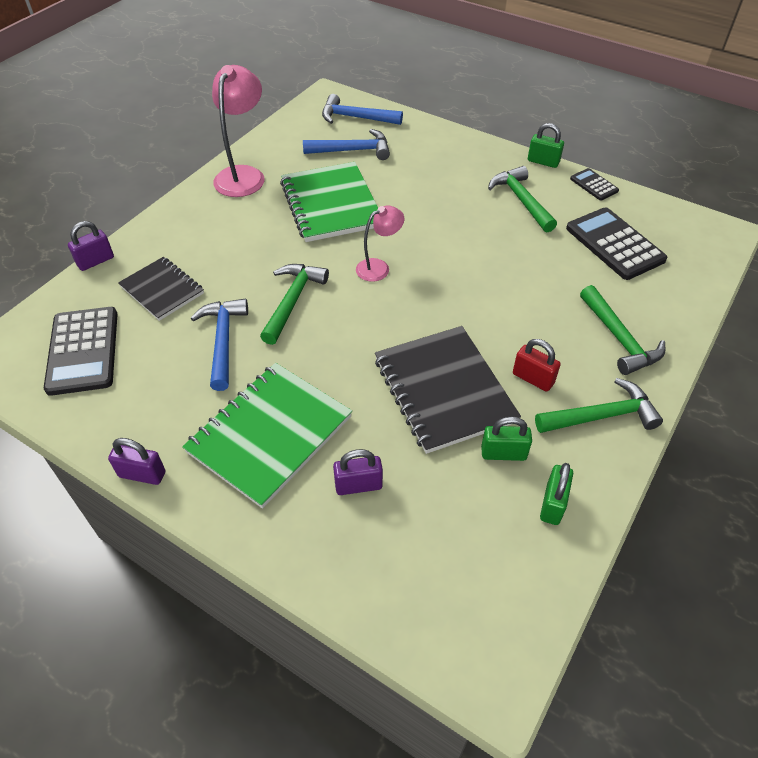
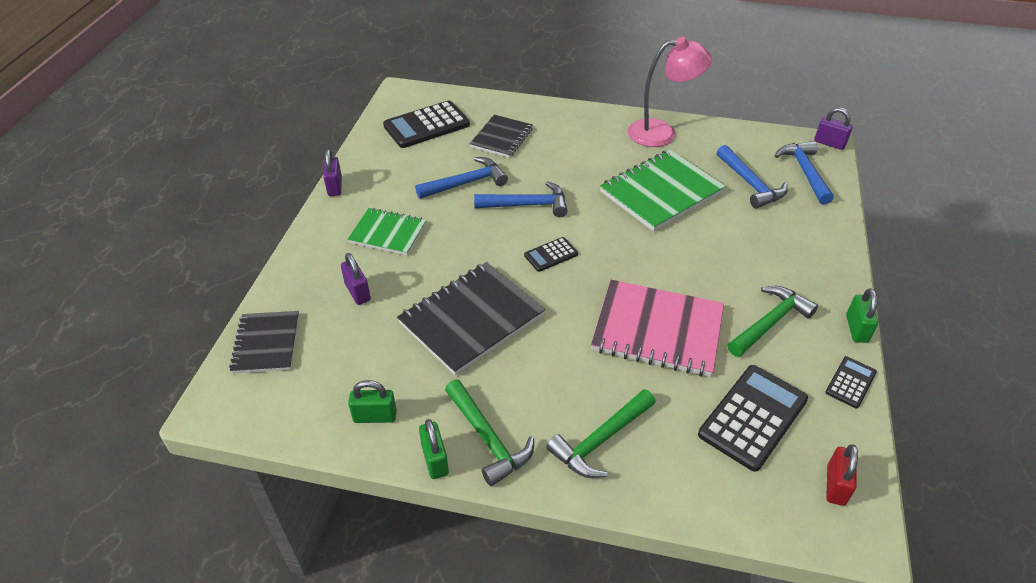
camera: 70 degrees right, 5 degrees down
(95, 261) = (513, 99): purple padlock -> purple padlock (829, 143)
(269, 434) = (388, 233): green notebook -> green notebook, size x0.61
(292, 301) = (527, 205): green hammer -> blue hammer
(378, 304) = (551, 255): none -> black calculator
(379, 267) = (597, 243): pink lamp -> none
(407, 601) = (266, 343): none -> black notebook
(503, 453) = (417, 373): green padlock -> green padlock (435, 460)
(507, 265) = (657, 330): none -> pink notebook
(533, 378) = (512, 378): red padlock -> red padlock (835, 485)

